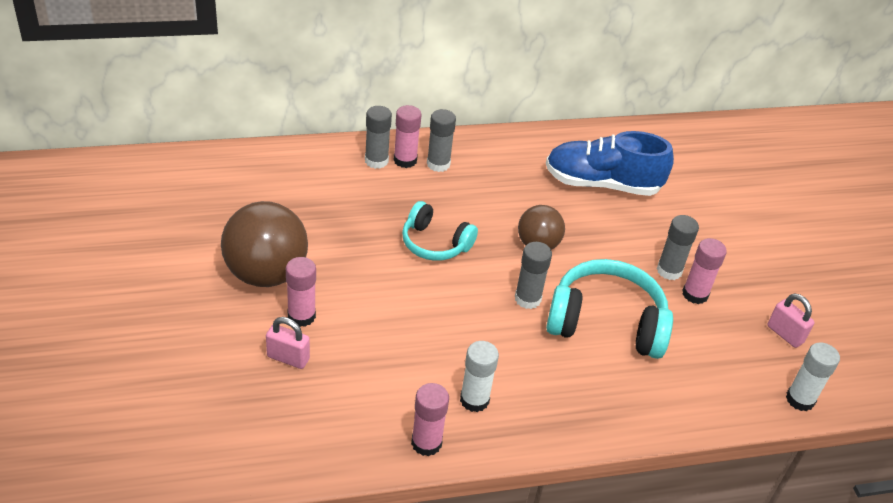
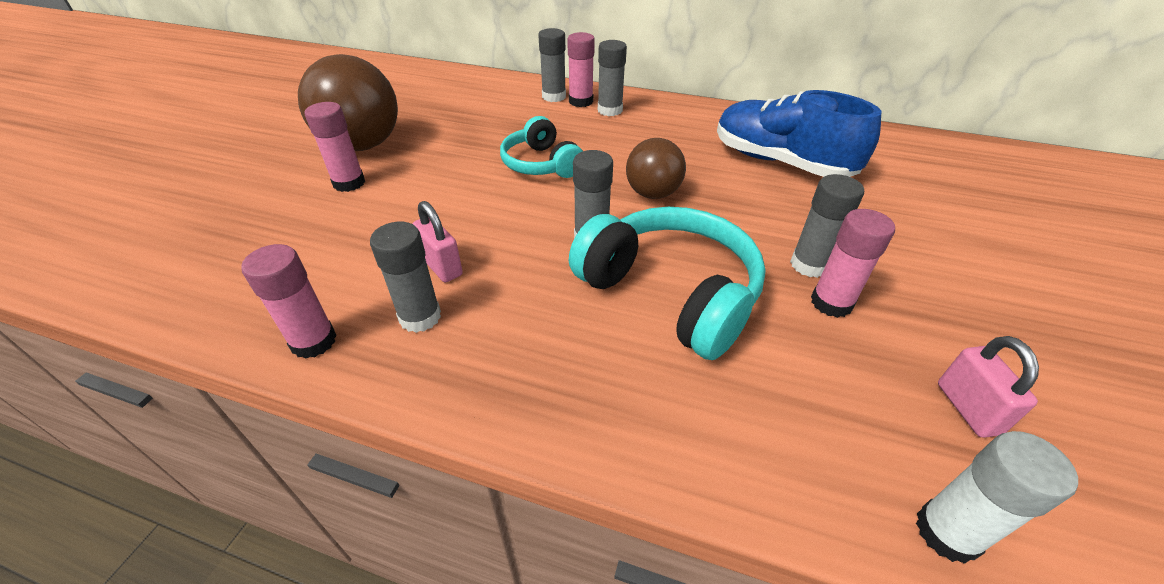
camera: 35 degrees right, 0 degrees up
(288, 358) = (293, 211): pink padlock -> pink padlock (441, 266)
(474, 400) = (420, 317): white glue stick -> grey glue stick

